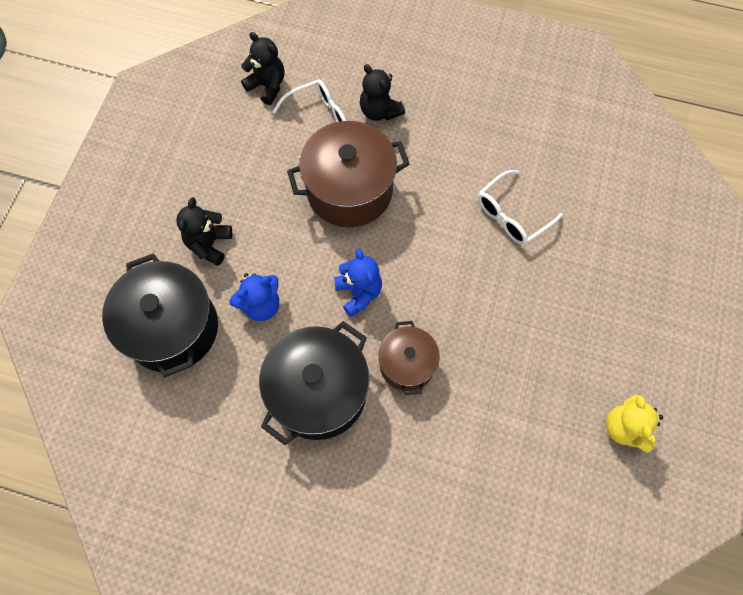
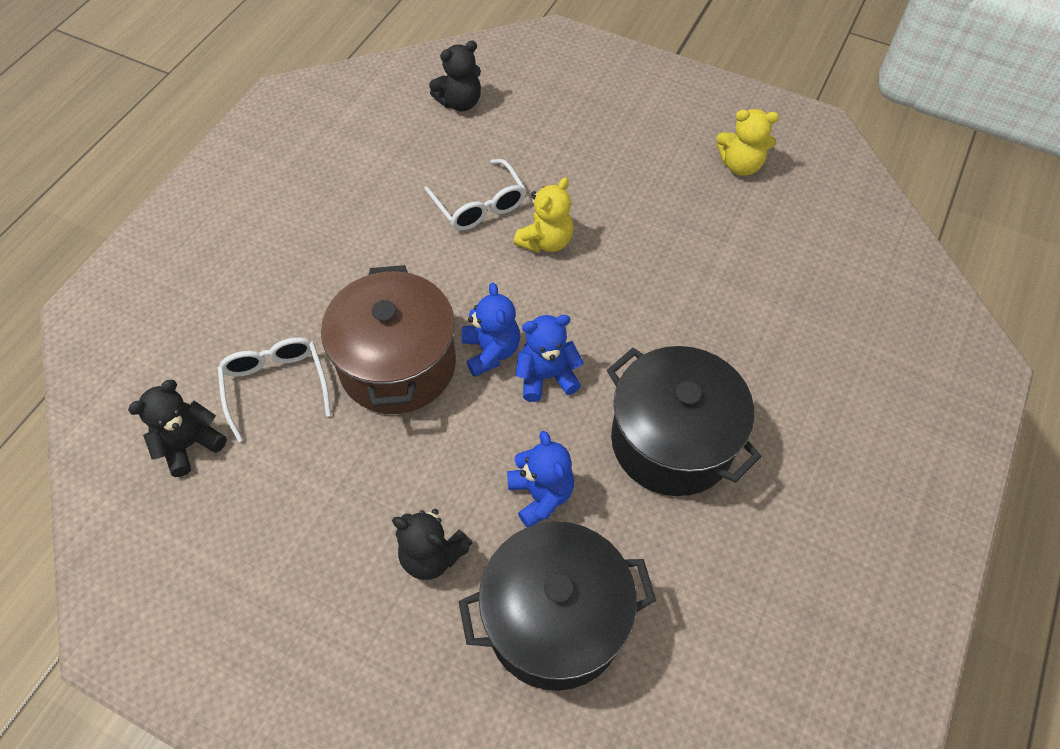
camera: 80 degrees left, 10 degrees down
(373, 250) = (491, 351): none -> blue teddy bear
(379, 111) = (288, 311): black teddy bear -> black teddy bear (460, 102)
(407, 364) = (648, 341): brown pot -> none
(488, 271) = (545, 241): none -> yellow teddy bear

